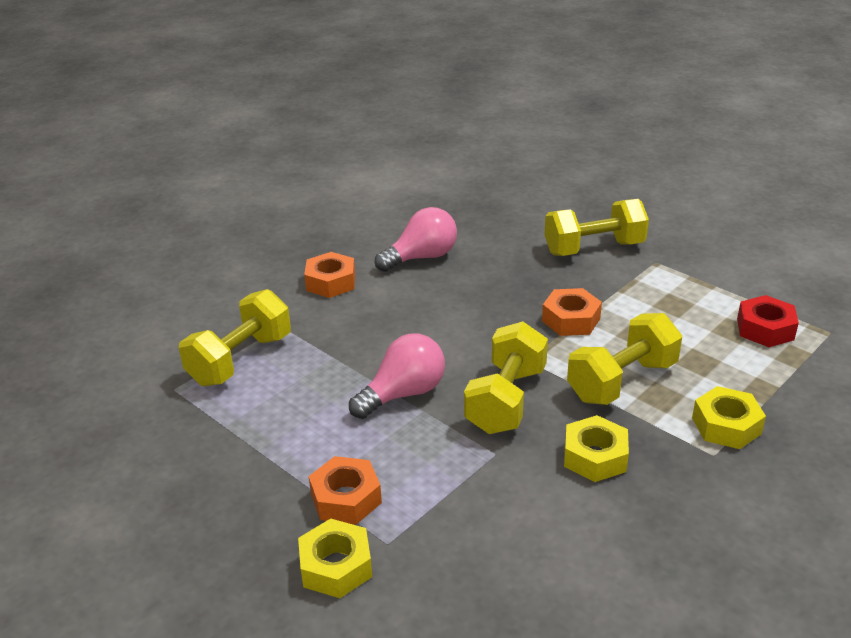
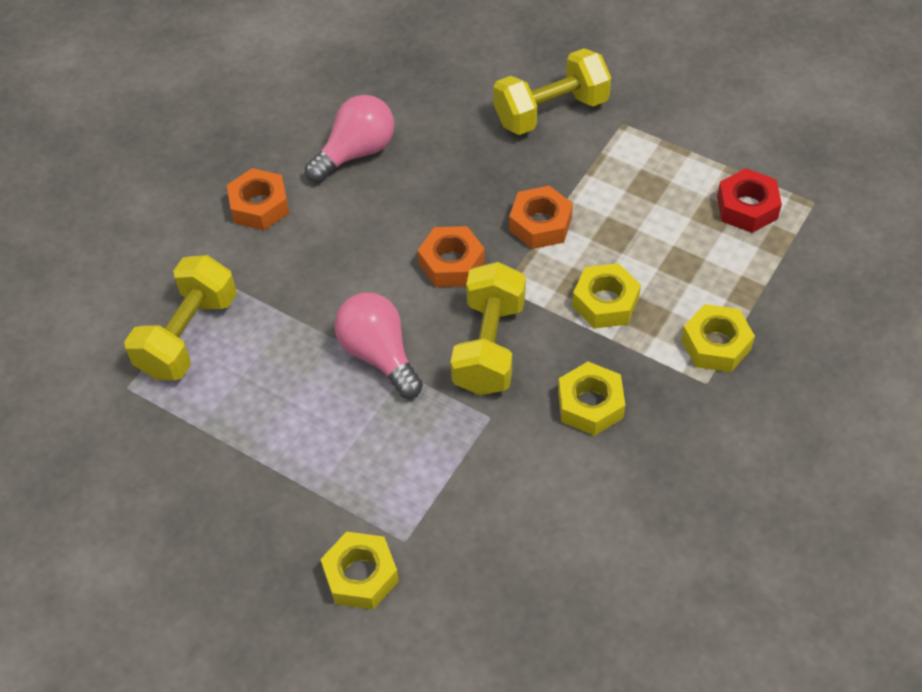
camera: 10 degrees left, 20 degrees up
(346, 498) = (351, 496): orange nut -> orange nut (451, 263)
(403, 394) = (379, 355): pink light bulb -> pink light bulb turned 75 degrees counterclockwise
(622, 381) = (605, 302): yellow dumbbell -> yellow nut

